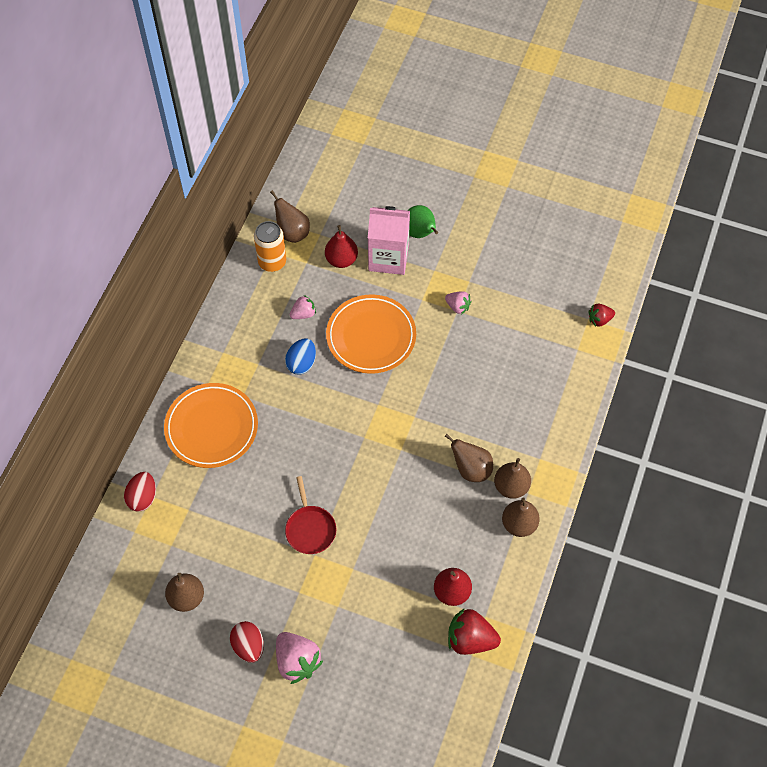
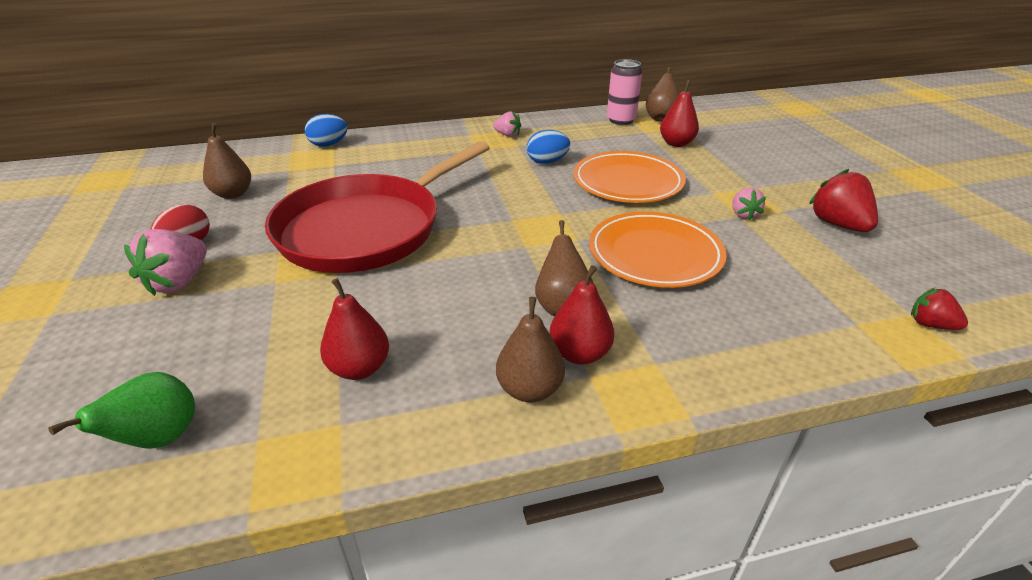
camera: 55 degrees right, 25 degrees down
(143, 497) = (329, 144): red egg -> blue egg
(211, 427) = (429, 148): orange plate -> orange plate (655, 254)
(272, 262) = (621, 120): orange can -> pink can
(303, 314) = (596, 146): pink strawberry -> pink strawberry (507, 135)
(310, 529) = (367, 228): red pan -> red pan, size x2.46
(388, 258) = (720, 161): pink carton -> none
(420, 233) = (774, 166): green pear -> green pear (159, 439)
(470, 639) = (286, 424): red strawberry -> red strawberry (838, 224)
(511, 486) = (579, 354): brown pear -> red pear

